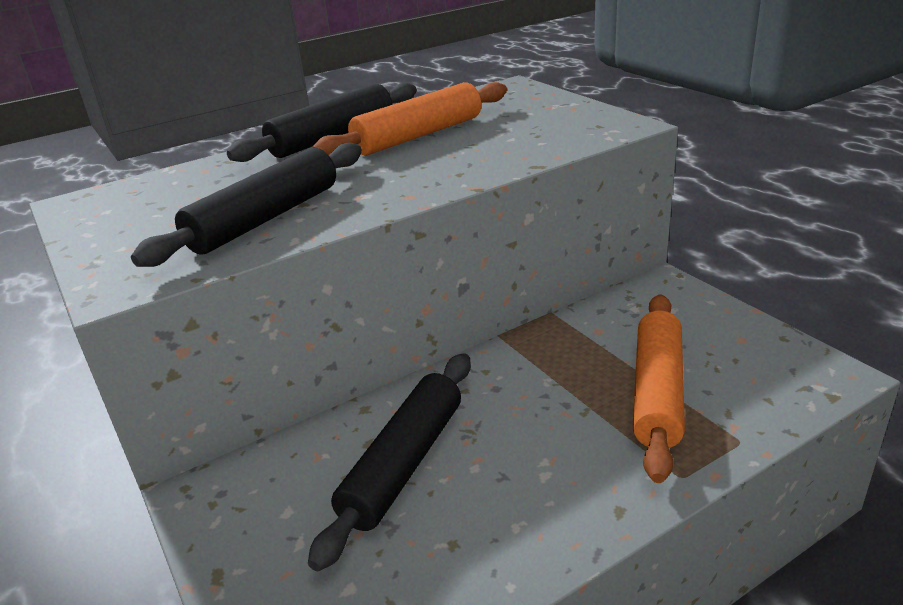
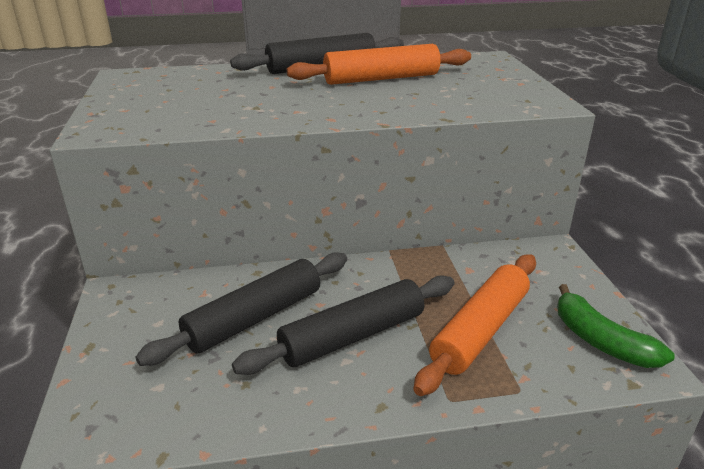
camera: 20 degrees right, 0 degrees up
(265, 218) = (222, 111): black rolling pin -> black rolling pin (352, 336)
(775, 364) = (600, 341): none -> green banana

